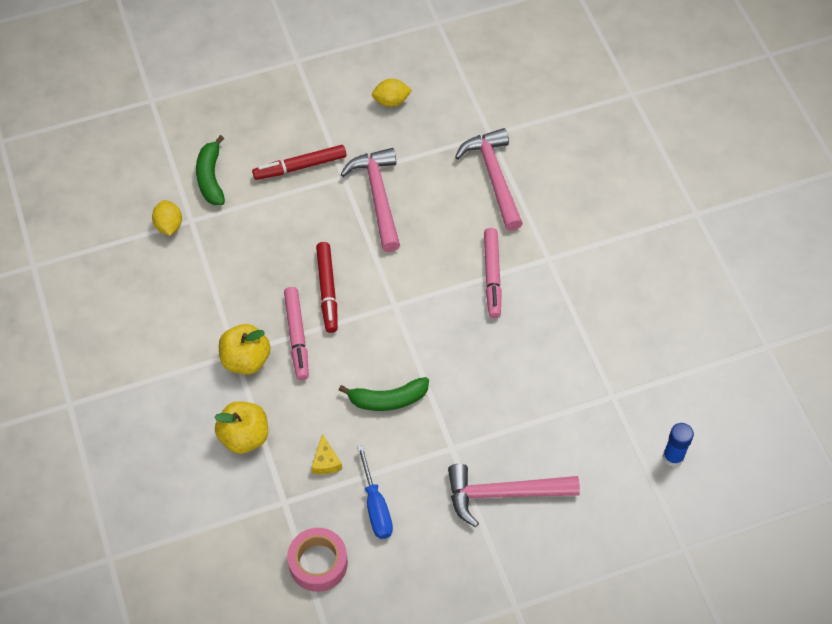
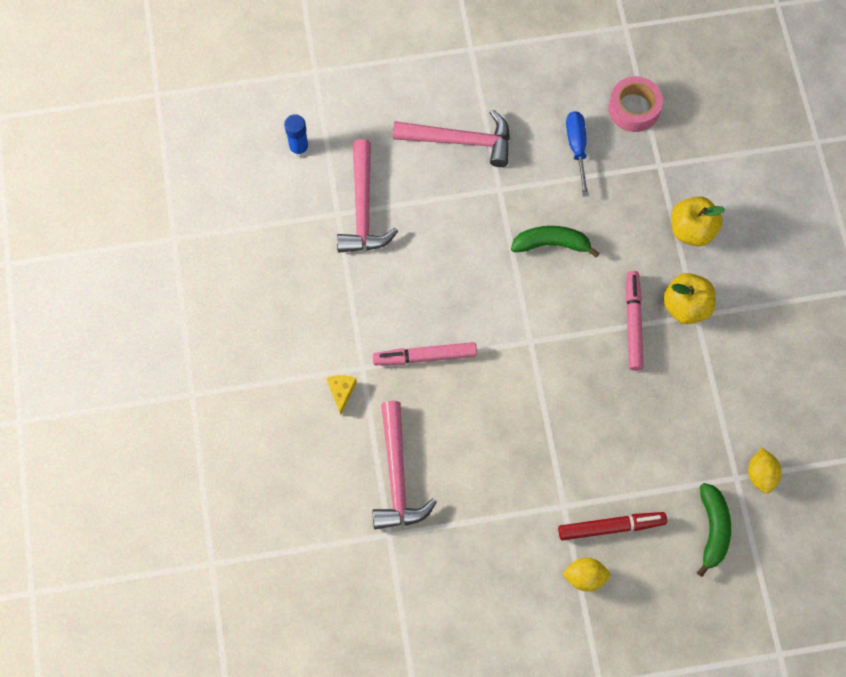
camera: 170 degrees left, 10 degrees up
(326, 461) = (617, 195): yellow cheese -> yellow cheese (341, 392)
(327, 290) = (597, 368): red marker -> none
(378, 196) = (529, 473): pink hammer -> pink hammer (363, 209)
(391, 101) = (494, 601): yellow lemon -> yellow lemon (585, 577)
(492, 276) = (425, 356): pink marker -> pink marker turned 105 degrees counterclockwise

